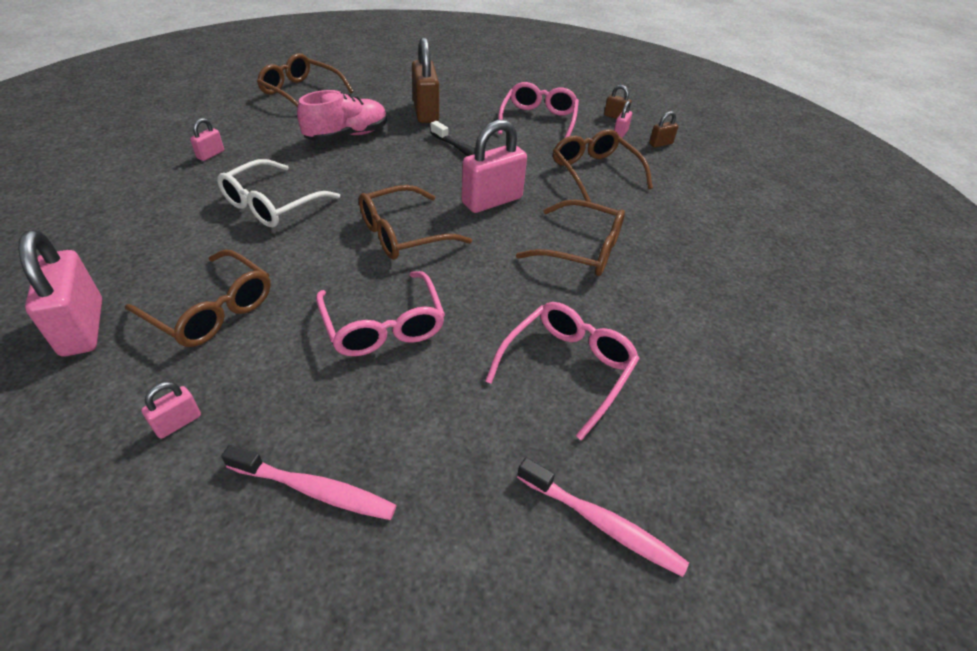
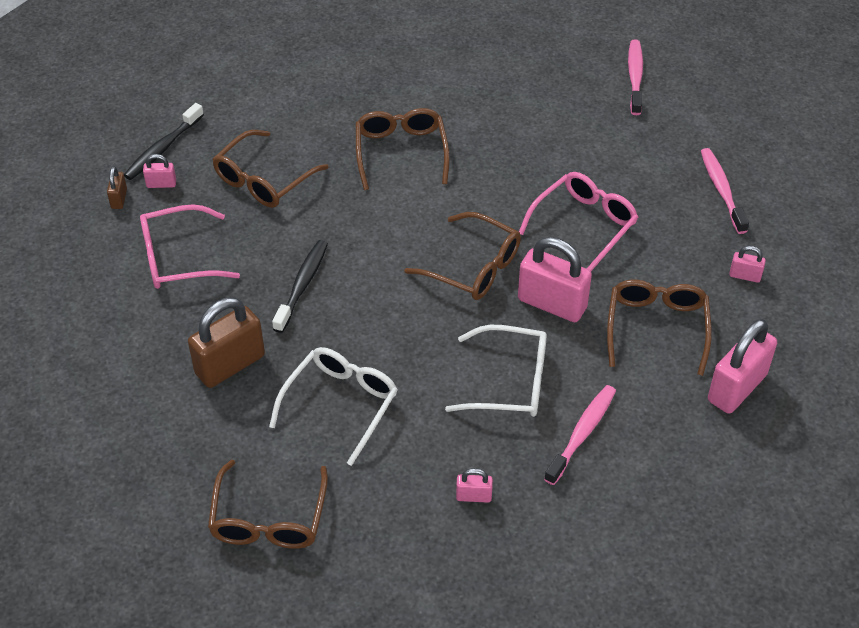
camera: 115 degrees left, 5 degrees up
(182, 217) = (582, 433): none -> pink toothbrush
(347, 135) = (341, 404): pink shoe -> white glasses
(492, 201) = (374, 232): pink padlock -> pink padlock (552, 304)
(567, 368) = (540, 121): pink glasses -> none
(660, 144) = (162, 148): brown padlock -> black toothbrush

